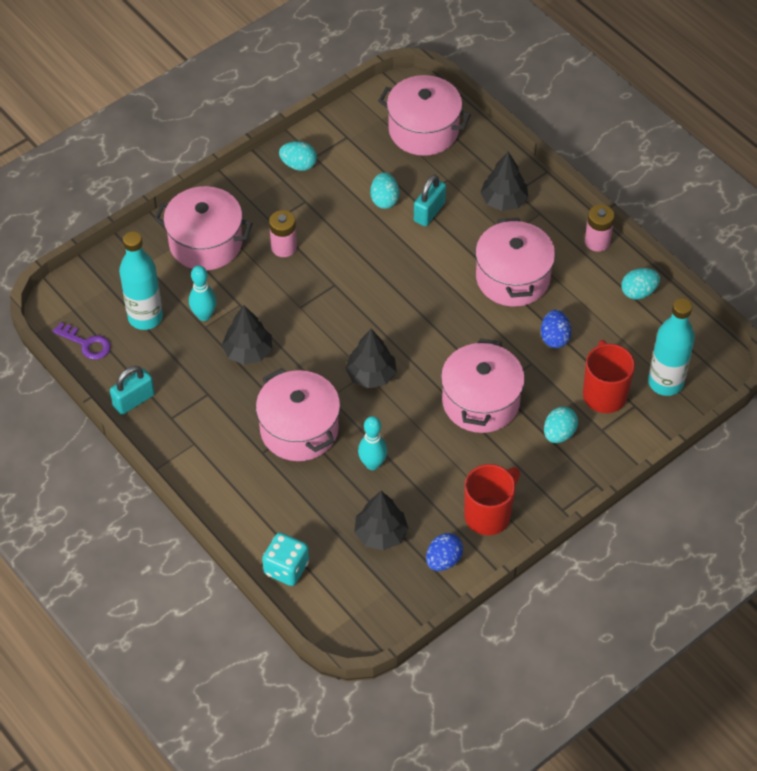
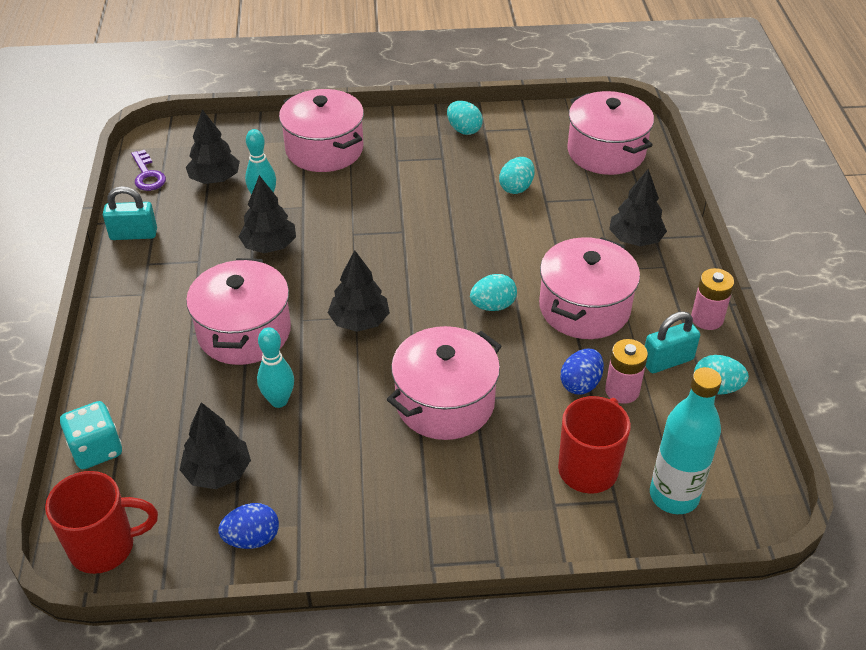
camera: 35 degrees right, 10 degrees down
(145, 317) = (215, 179): turquoise bottle -> black tree
(284, 247) = (387, 182): pink battery -> pink battery (622, 391)
(429, 212) = (550, 215): turquoise padlock -> turquoise padlock (667, 361)
(488, 515) = (345, 520): red mug -> red mug (105, 547)
(559, 433) = (501, 481): turquoise egg -> turquoise egg (493, 306)

